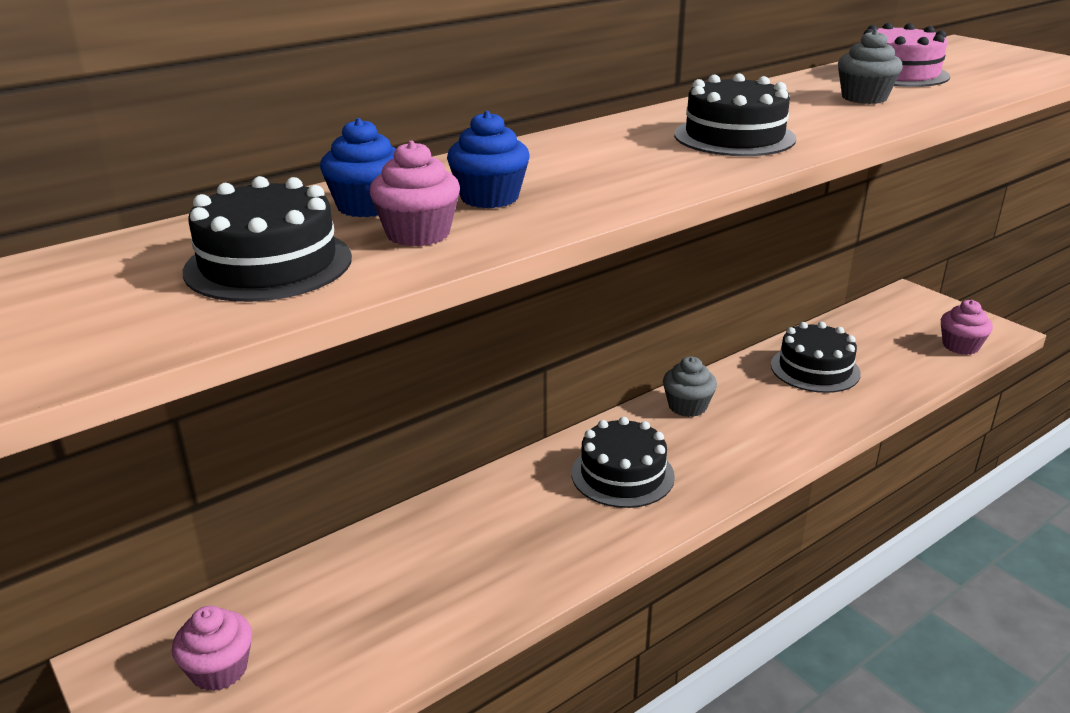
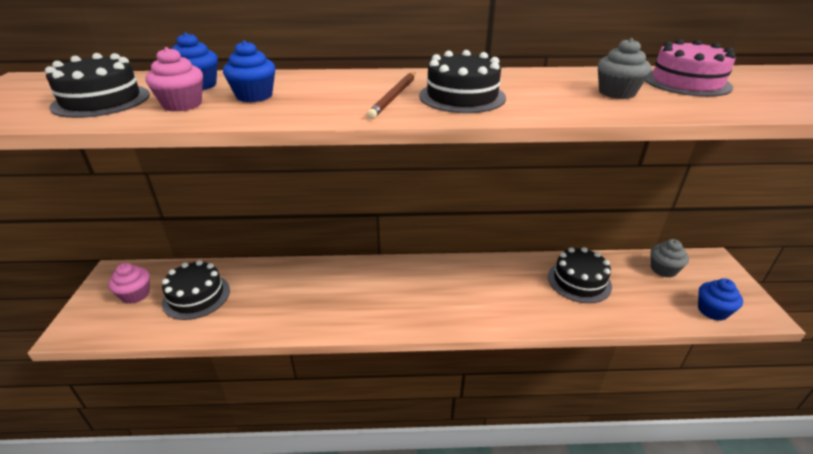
camera: 35 degrees right, 5 degrees up
(622, 474) = (390, 291): black cake -> black cake (196, 296)
(664, 155) = (394, 97): none -> brown pencil
(687, 406) = (471, 270): grey cupcake -> grey cupcake (663, 269)
(960, 346) = (712, 310): pink cupcake -> blue cupcake

